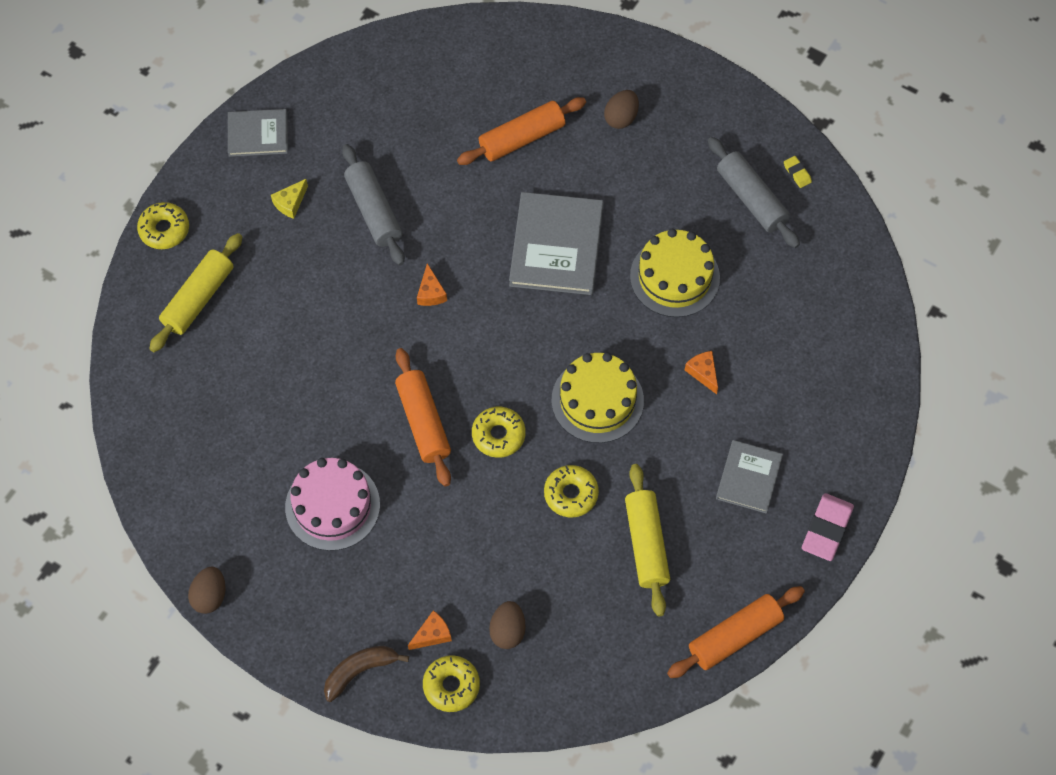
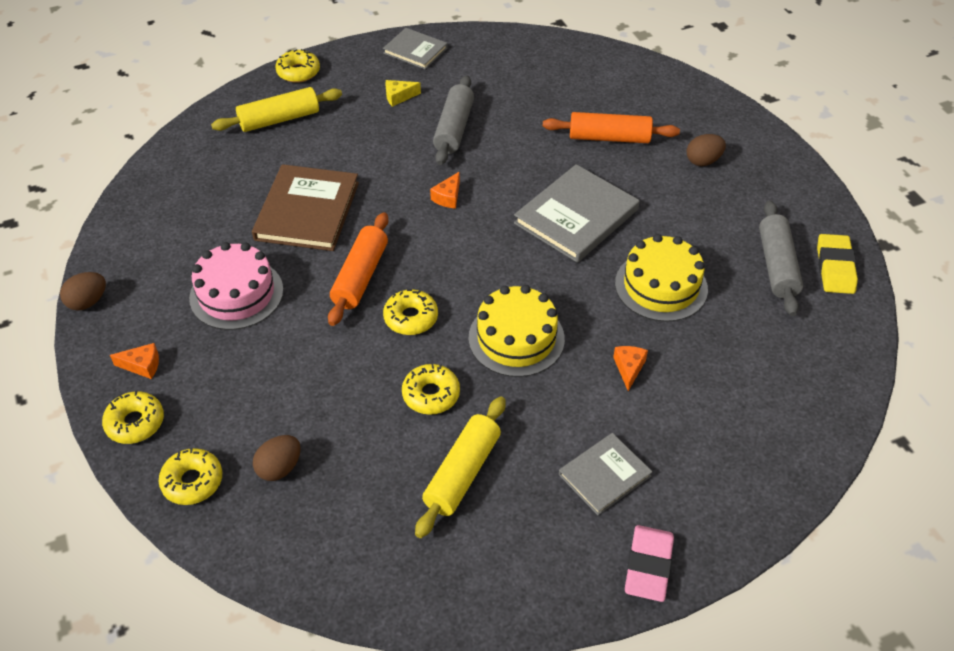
camera: 35 degrees right, 15 degrees down
(318, 384) = (307, 211): none -> brown book
(360, 671) = (135, 423): brown banana -> yellow donut
(432, 634) = (217, 431): orange cheese -> orange cheese (142, 365)
(734, 636) = (478, 606): orange rolling pin -> none
(797, 173) = (835, 268): yellow eraser -> yellow eraser, size x2.04
(826, 529) = (648, 566): pink eraser -> pink eraser turned 45 degrees counterclockwise

